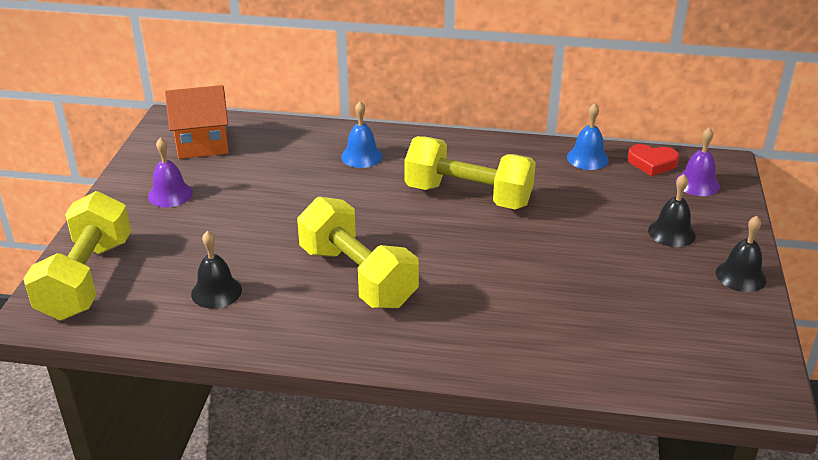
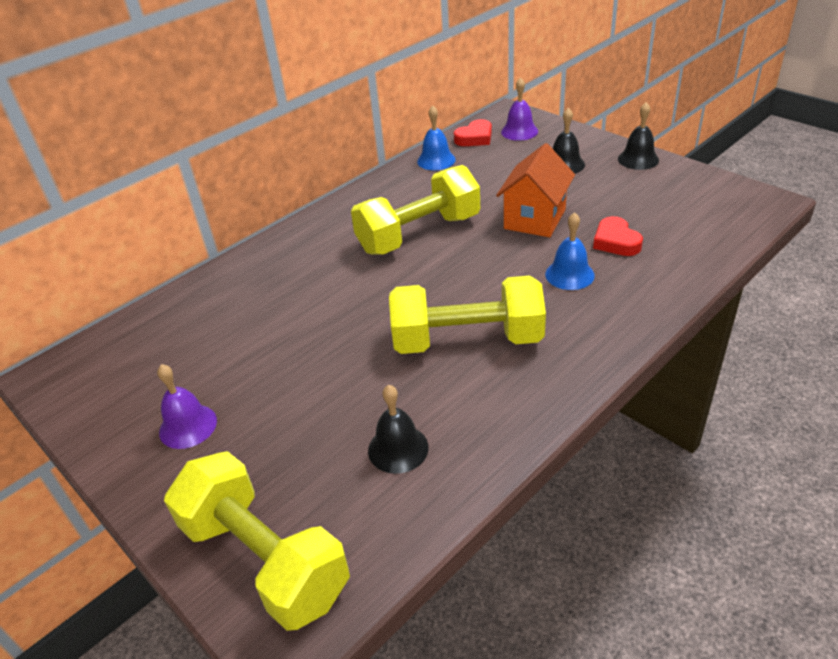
camera: 50 degrees left, 5 degrees up
(202, 145) = (129, 367): orange house -> orange house (534, 219)
(361, 156) = (290, 268): blue bell -> blue bell (569, 274)
(576, 309) = (616, 241): none -> red heart

